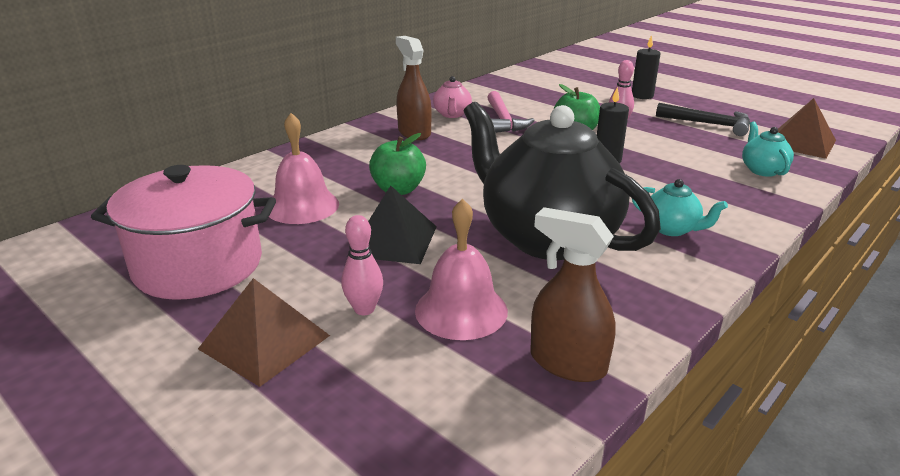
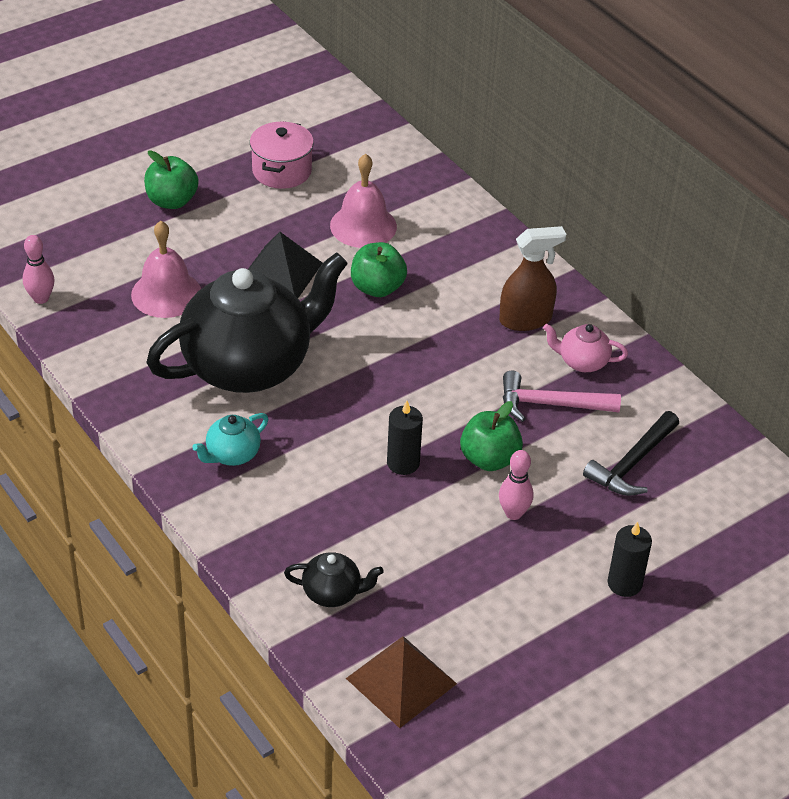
camera: 100 degrees right, 15 degrees up
(198, 265) = (282, 171): pink pot -> pink pot, size x0.62
(264, 342) = (172, 201): brown pyramid -> green apple
(364, 309) = (189, 247): pink bowling pin -> pink bowling pin (41, 298)
(567, 363) = (86, 331): brown spray bottle -> none
(709, 124) = (490, 611): black hammer -> black hammer (632, 464)
(762, 170) = (332, 593): turquoise teapot -> black teapot

